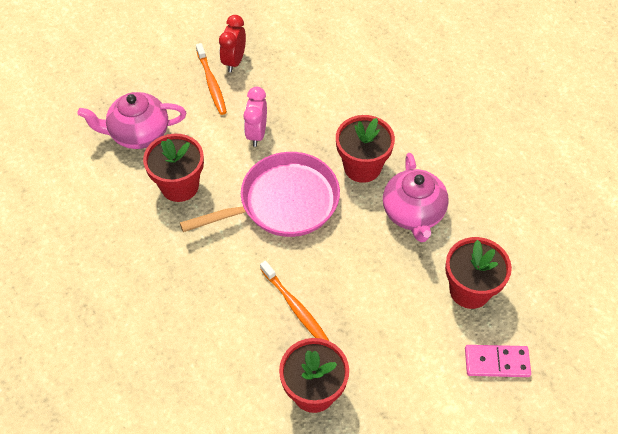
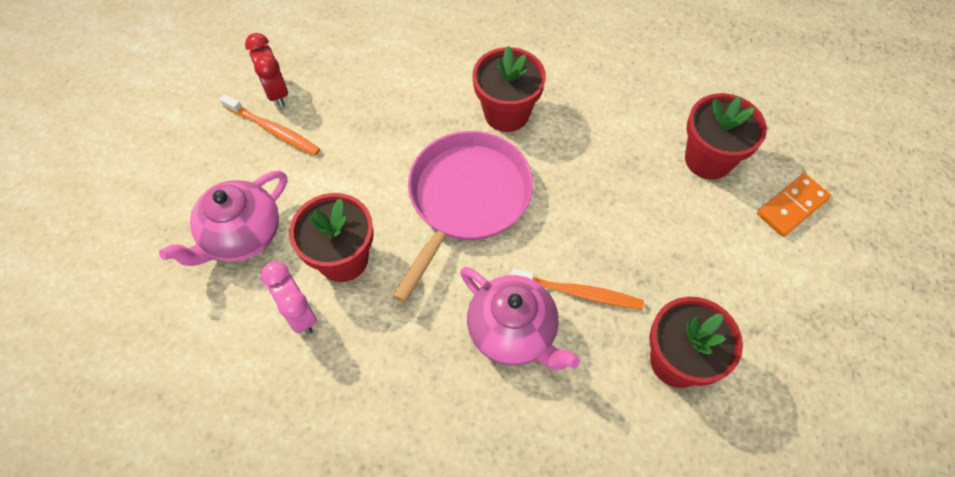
camera: 40 degrees left, 5 degrees up
(257, 134) = (372, 150): pink clock -> pink clock (299, 314)
(413, 214) = (594, 125): pink teapot -> pink teapot (513, 332)
(496, 362) = (792, 206): pink domino -> orange domino

